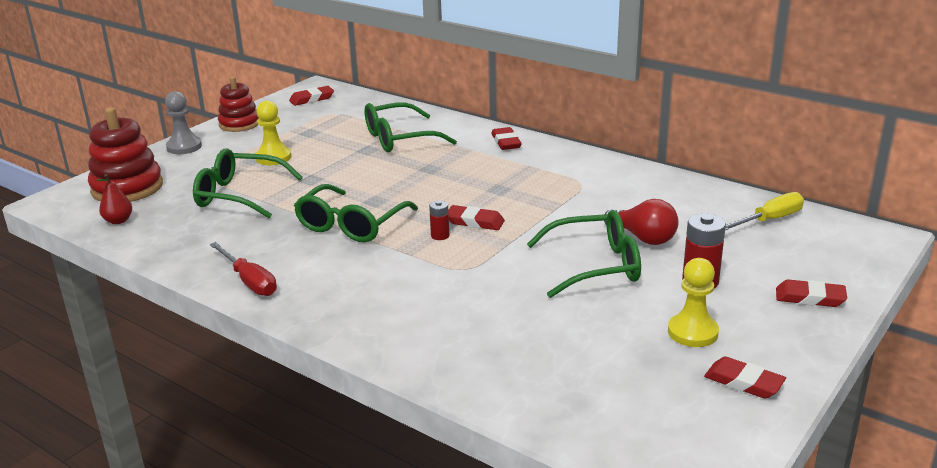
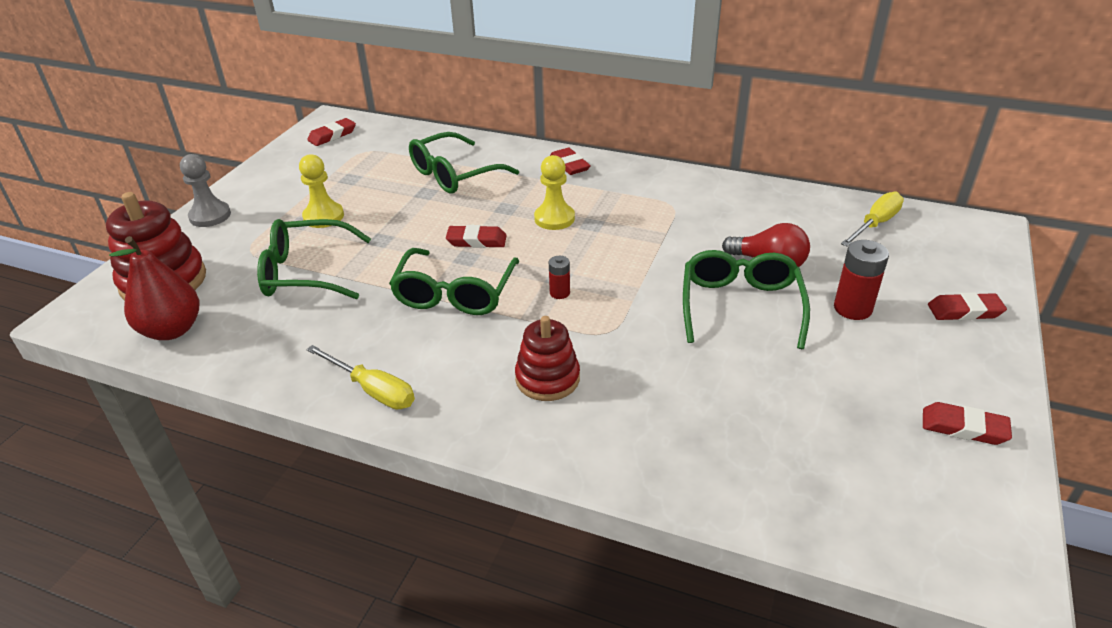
camera: 15 degrees left, 10 degrees up
(118, 221) = (172, 330): red pear -> red pear, size x1.81
(239, 124) = (263, 177): red stacking toy -> red stacking toy (547, 378)
(249, 281) = (372, 390): red screwdriver -> yellow screwdriver
(475, 222) = (588, 269): red eraser -> red eraser (476, 240)
(595, 266) = (740, 306): green glasses -> green glasses turned 60 degrees counterclockwise
(692, 332) = (880, 373): yellow pawn -> yellow pawn (554, 218)

